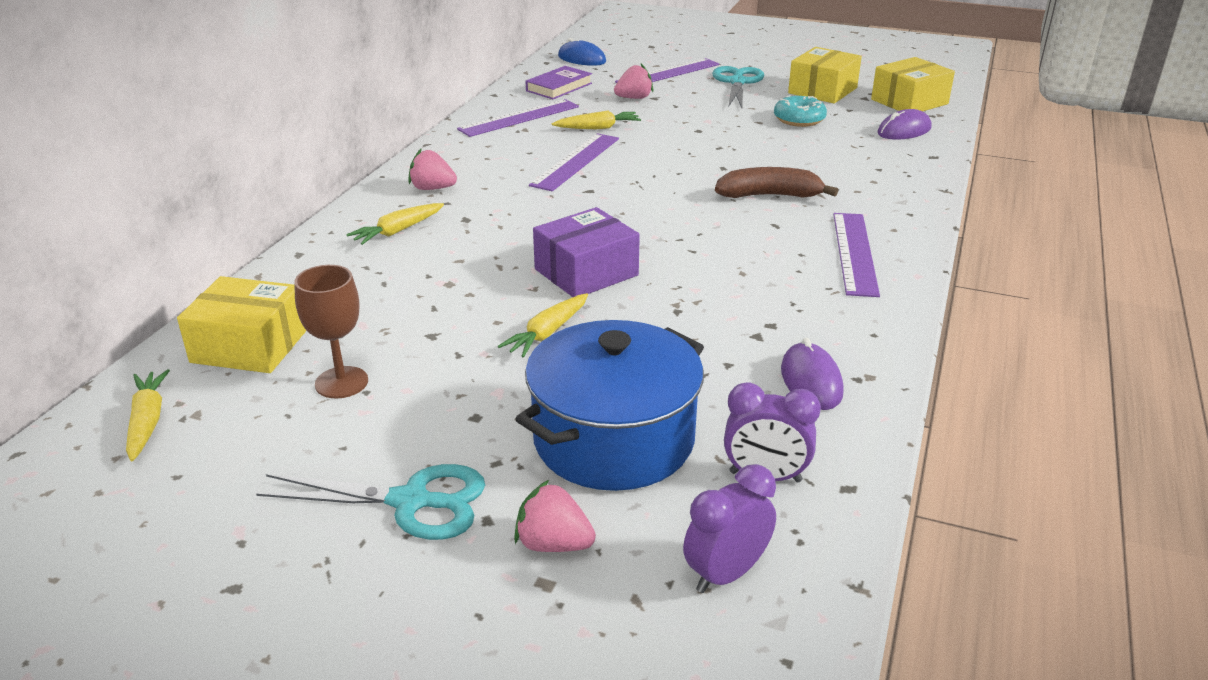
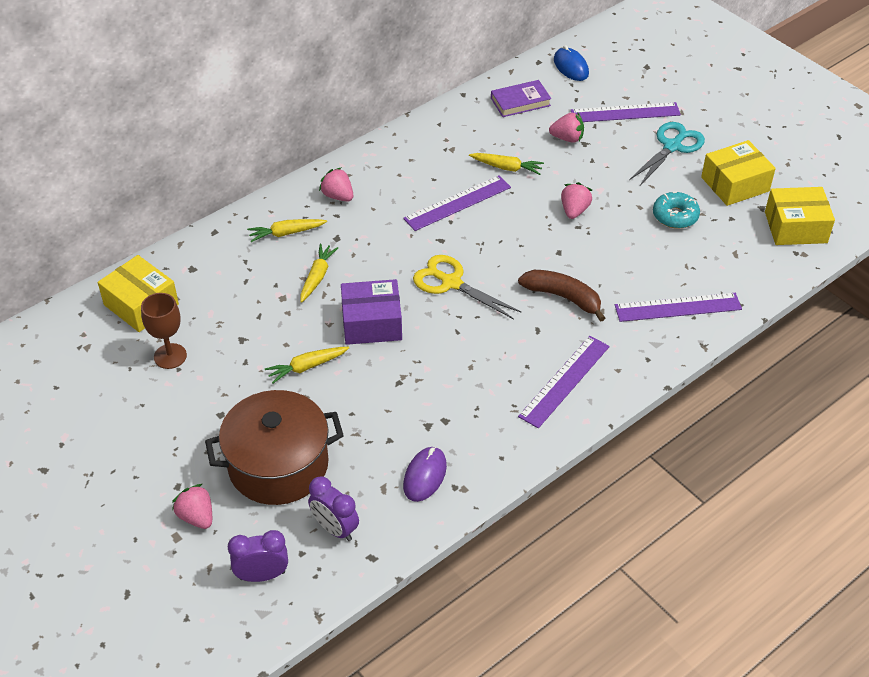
camera: 30 degrees right, 15 degrees up
(147, 421) = (61, 342): yellow carrot -> yellow carrot (317, 277)
(411, 502) = (150, 457): turquoise scissors -> none
(519, 118) = (458, 133): purple ruler -> purple ruler (677, 307)
(614, 440) = (278, 465): blue pot -> brown pot
(639, 217) = (451, 283): none -> yellow scissors
(701, 138) = (574, 210): none -> pink strawberry
(904, 131) = (748, 263): purple mouse -> none

